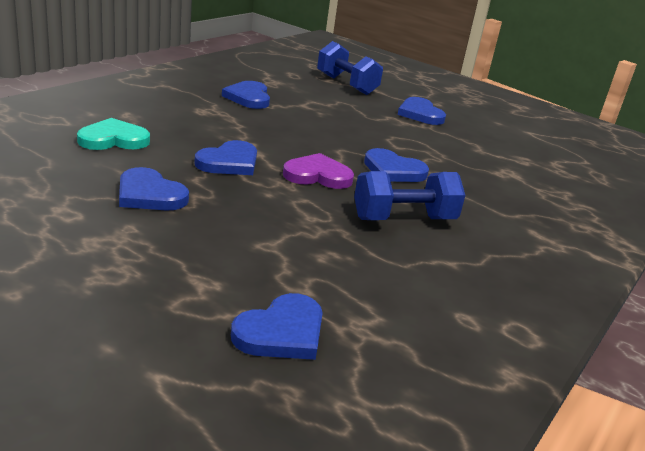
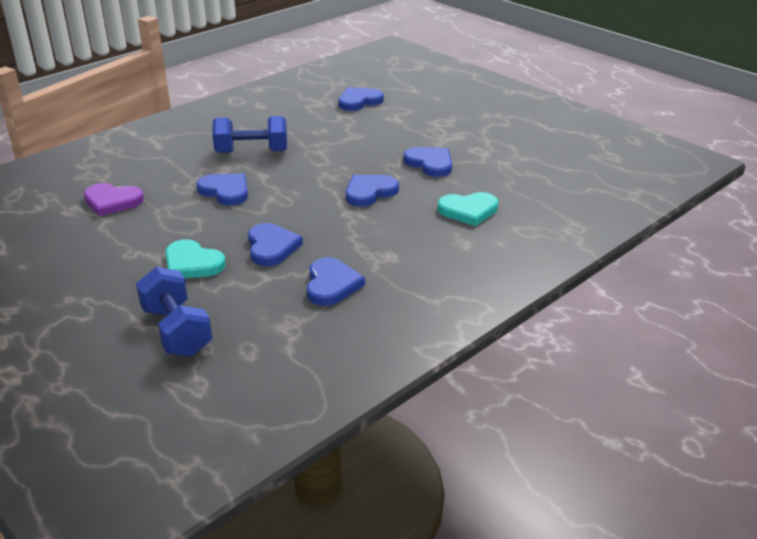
camera: 165 degrees left, 5 degrees up
(317, 175) = (298, 183): purple heart -> purple heart (112, 201)
(370, 116) = (192, 263): none -> turquoise heart
(420, 114) = (119, 273): blue heart -> blue heart (271, 247)

